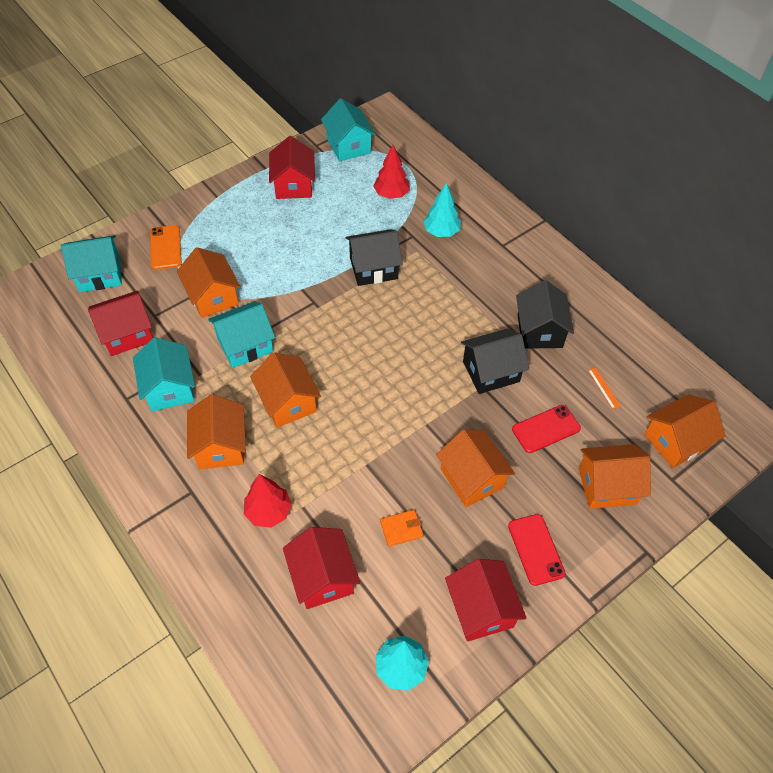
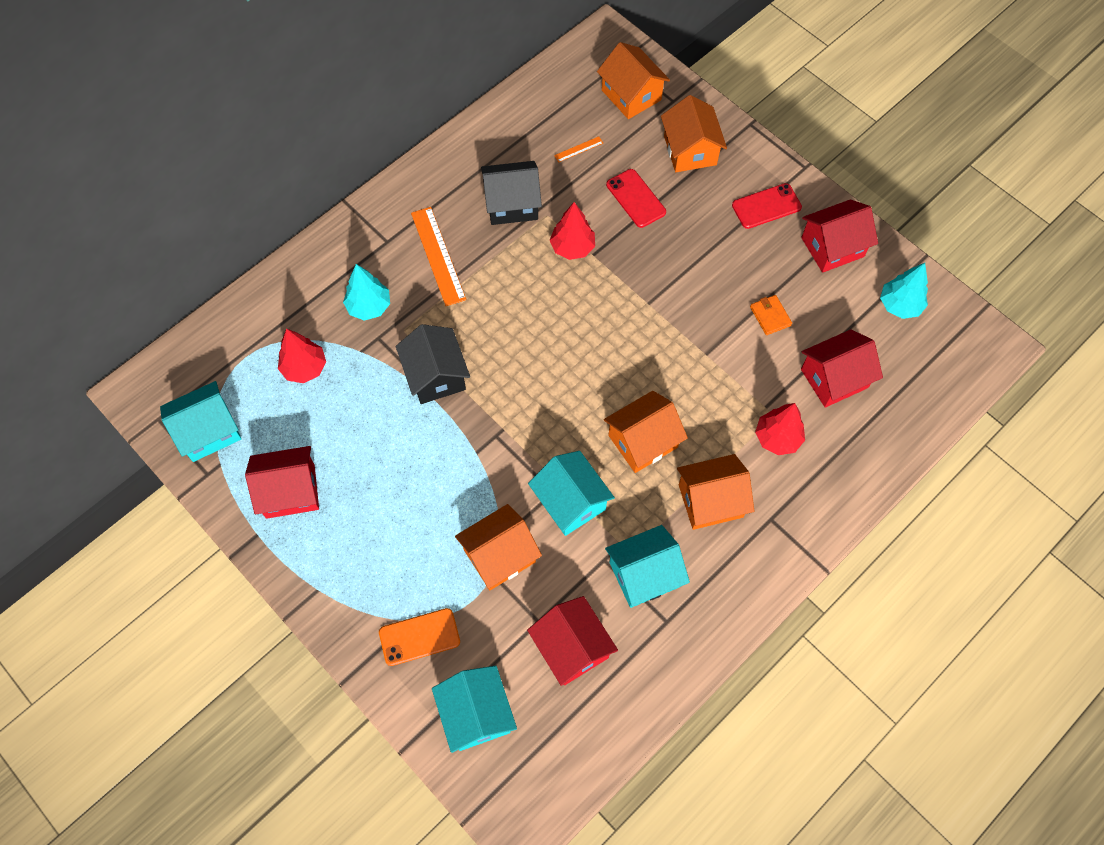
camera: 95 degrees left, 10 degrees up
(472, 478) = (703, 259): orange house -> none
(487, 276) = (438, 256): none -> orange ruler
(491, 371) = (572, 247): black house -> red tree

